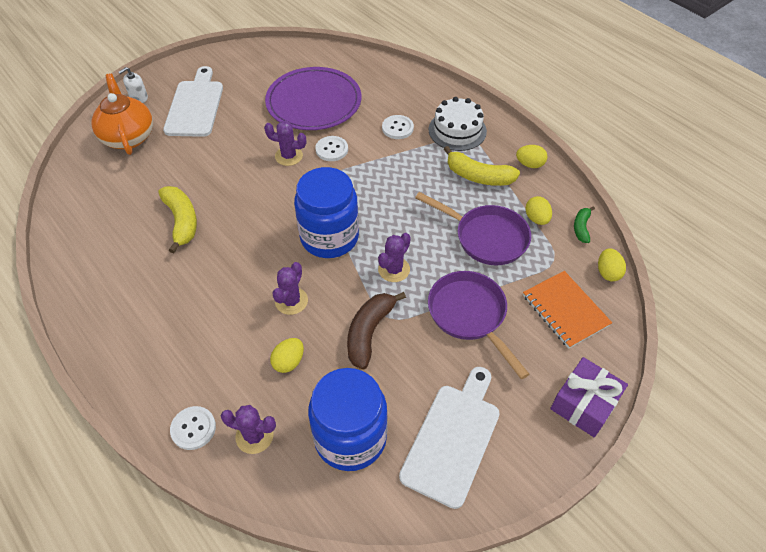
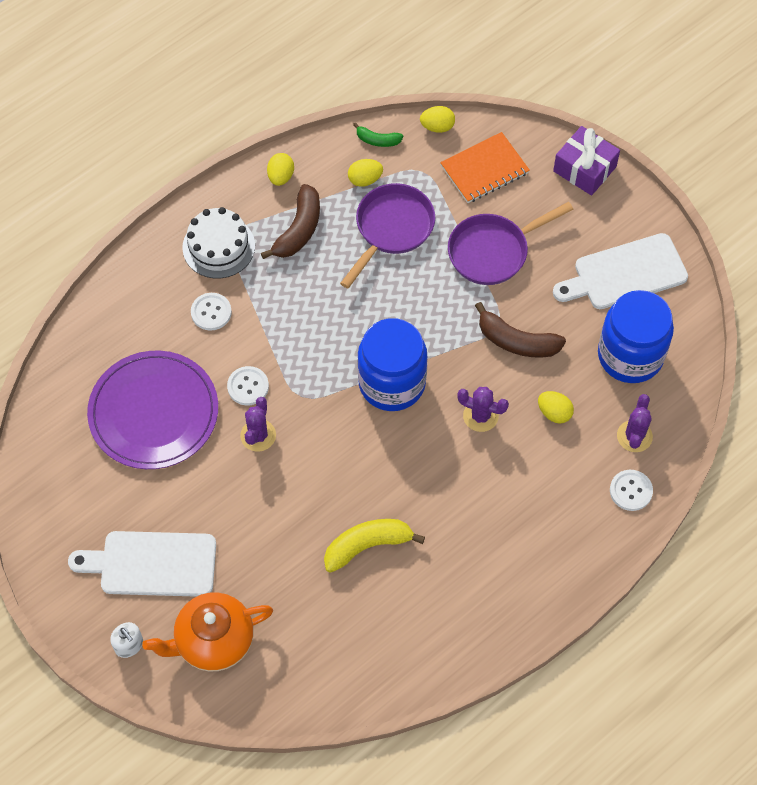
camera: 90 degrees left, 10 degrees up
(394, 269) = (436, 318): purple cactus -> none
(453, 439) = (625, 273): white cutting board -> white cutting board turned 45 degrees counterclockwise
(478, 176) = (299, 230): yellow banana -> brown banana

